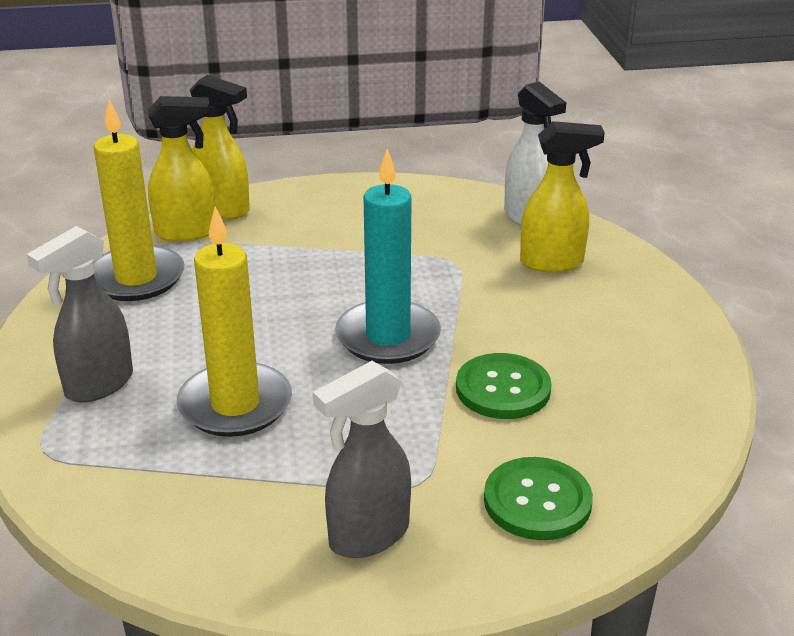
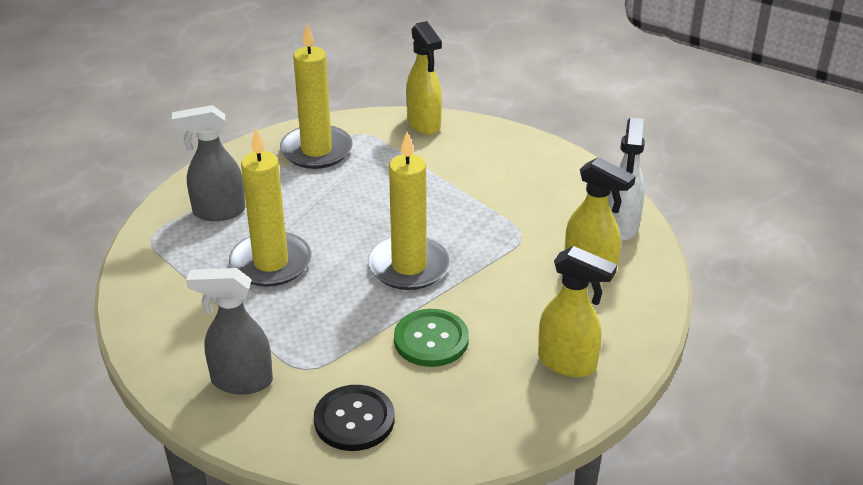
camera: 40 degrees right, 5 degrees up
(187, 232) = (382, 131): yellow spray bottle -> yellow spray bottle (568, 363)
(388, 337) = (409, 266): turquoise candle -> yellow candle
(537, 501) = (354, 420): green button -> black button

